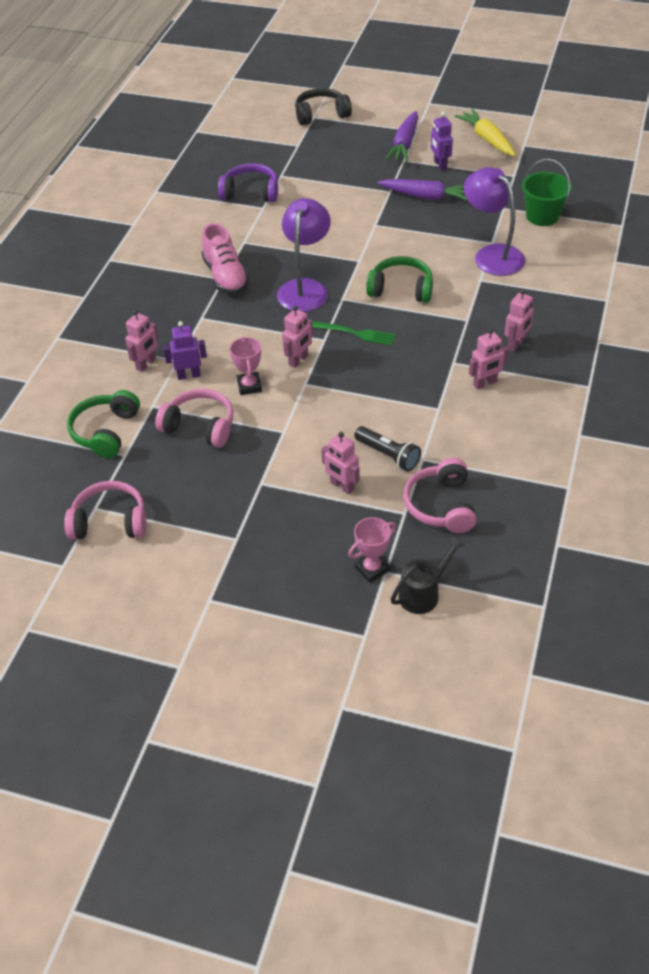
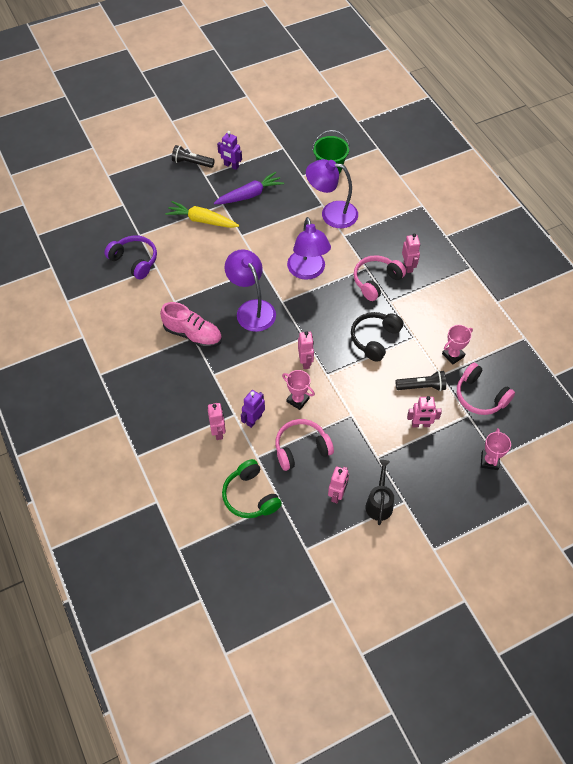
camera: 45 degrees left, 10 degrees up
(110, 522) = (325, 550): pink headphones -> pink headphones (376, 281)
(250, 192) = (134, 261): purple headphones -> purple headphones turned 75 degrees clockwise
(321, 115) = (111, 170): black headphones -> black headphones (375, 339)
(355, 333) = (316, 320): green fork -> none
(401, 289) = (308, 271): green headphones -> purple lamp
(404, 144) = (192, 163): purple carrot -> black flashlight
(423, 593) = (527, 454): black watering can -> black watering can (379, 503)
(460, 450) = (453, 355): none -> pink trophy
(485, 383) = (420, 303): pink robot -> pink robot (337, 494)
(487, 139) = (238, 129): yellow carrot -> yellow carrot (202, 220)

